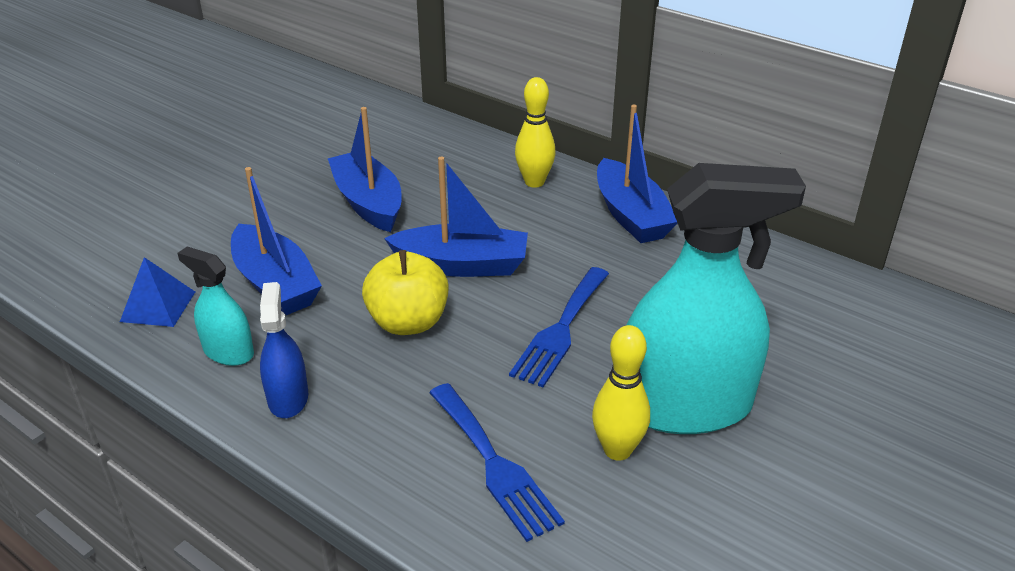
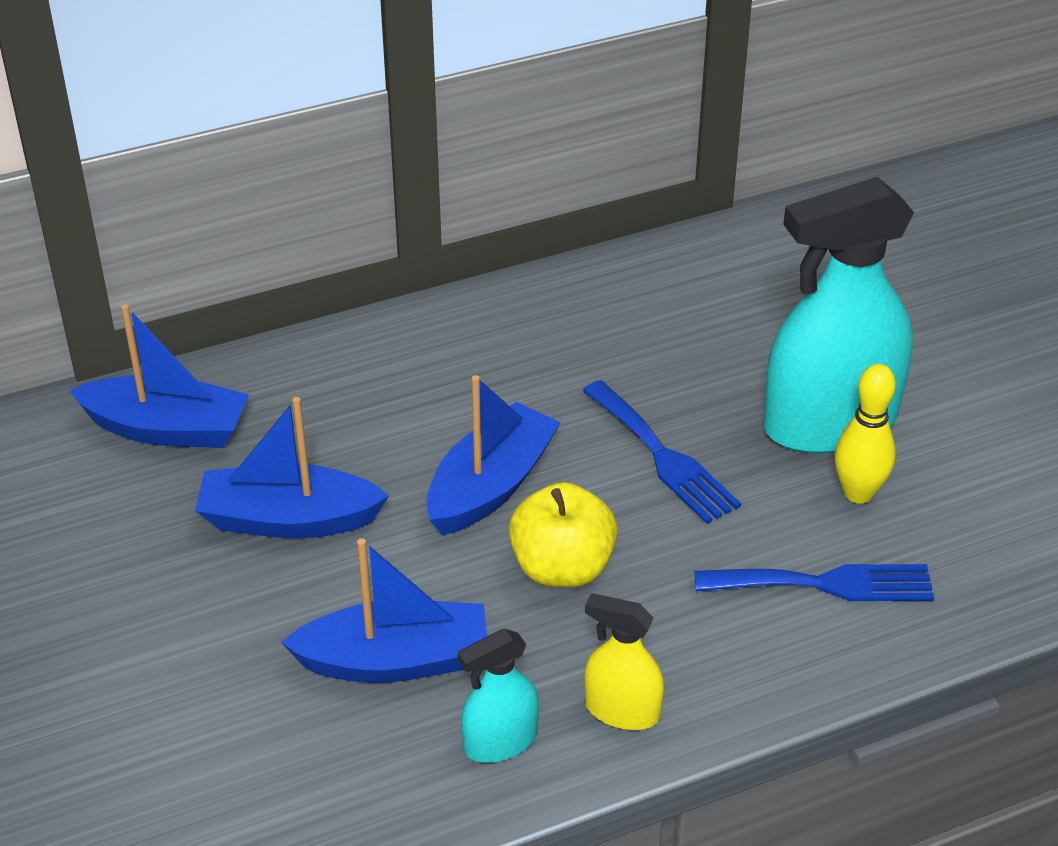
camera: 60 degrees left, 5 degrees up
(158, 306) = (353, 788): blue pyramid -> none
(288, 398) = (622, 710): blue spray bottle -> yellow spray bottle
(534, 182) = (375, 362): yellow bowling pin -> none
(631, 215) = (509, 319): blue boat -> blue boat (167, 429)
(685, 405) = (830, 423): turquoise spray bottle -> turquoise spray bottle turned 135 degrees counterclockwise

